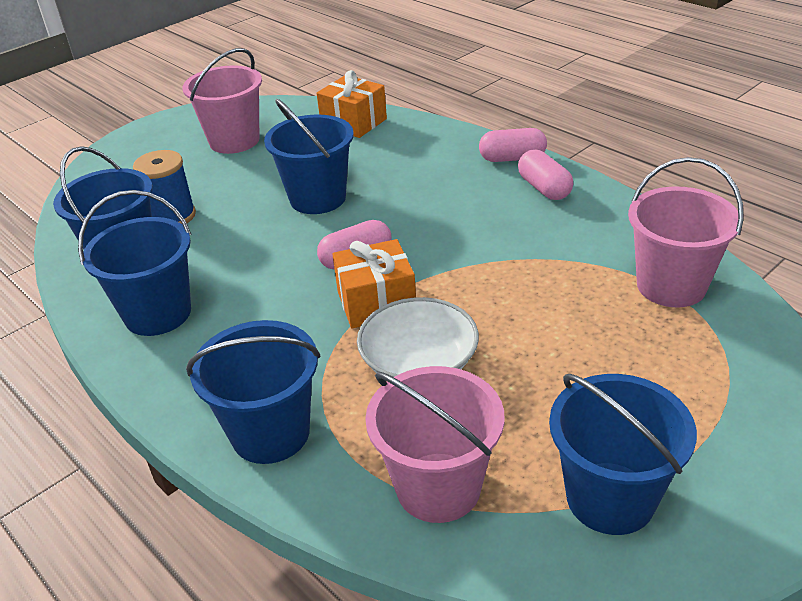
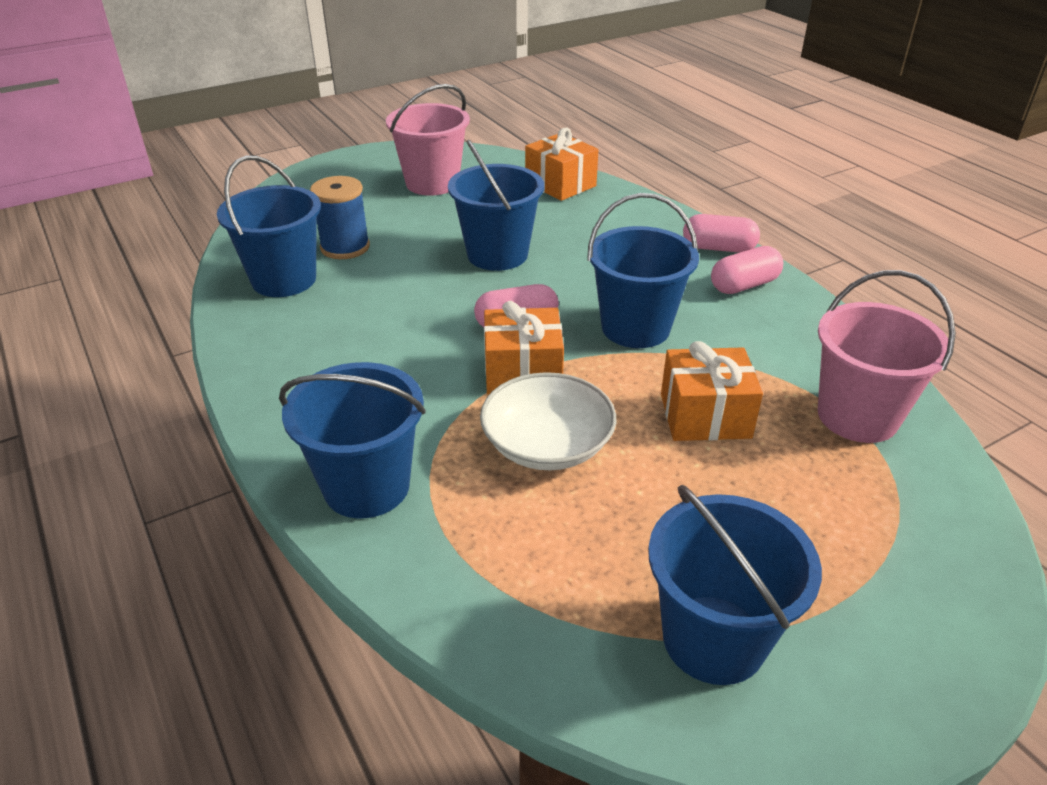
camera: 10 degrees right, 0 degrees up
(158, 313) = (296, 341): blue bucket -> blue bucket (635, 328)
(438, 487) = (524, 583): pink bucket -> none
(544, 188) = (744, 285): pink capsule -> pink capsule turned 75 degrees clockwise
(546, 310) = (705, 416): none -> orange gift

